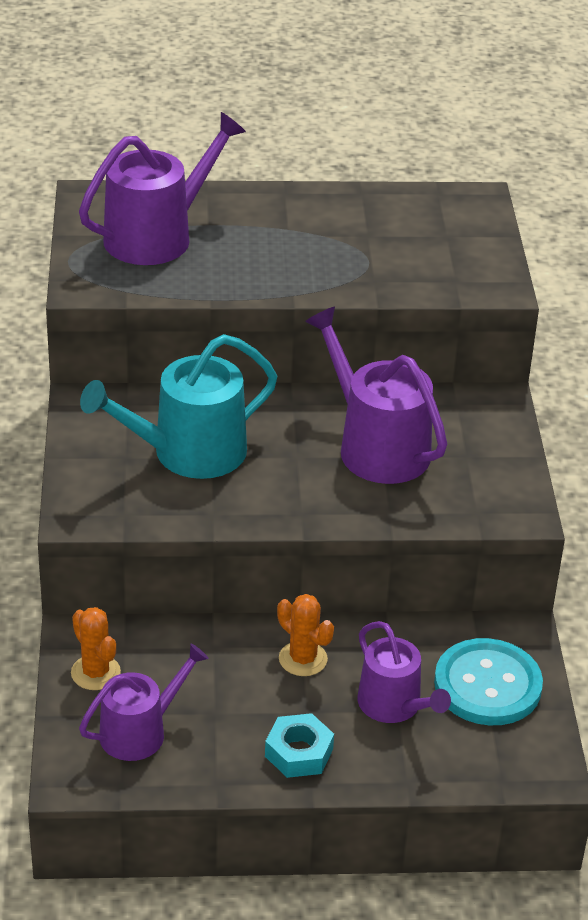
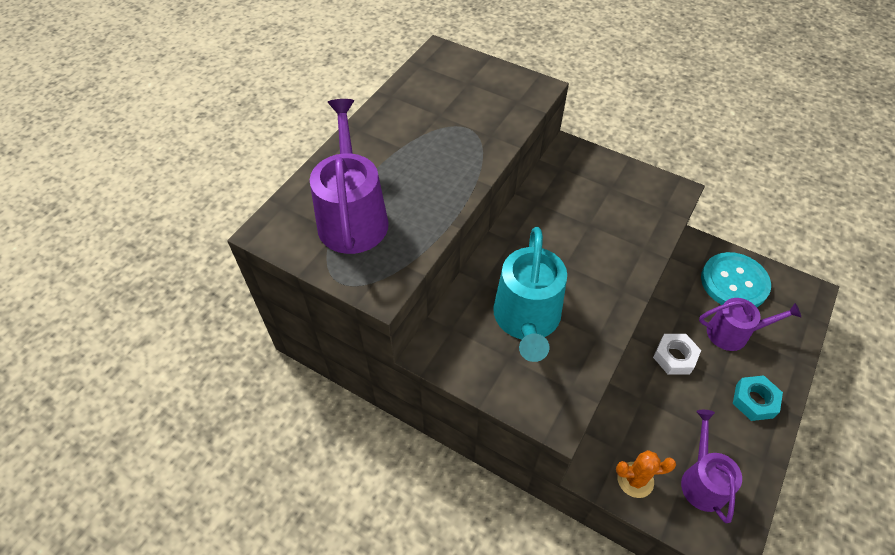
camera: 55 degrees left, 15 degrees up
(303, 659) = (674, 357): orange cactus -> white nut
(377, 447) = (579, 222): purple watering can -> none

